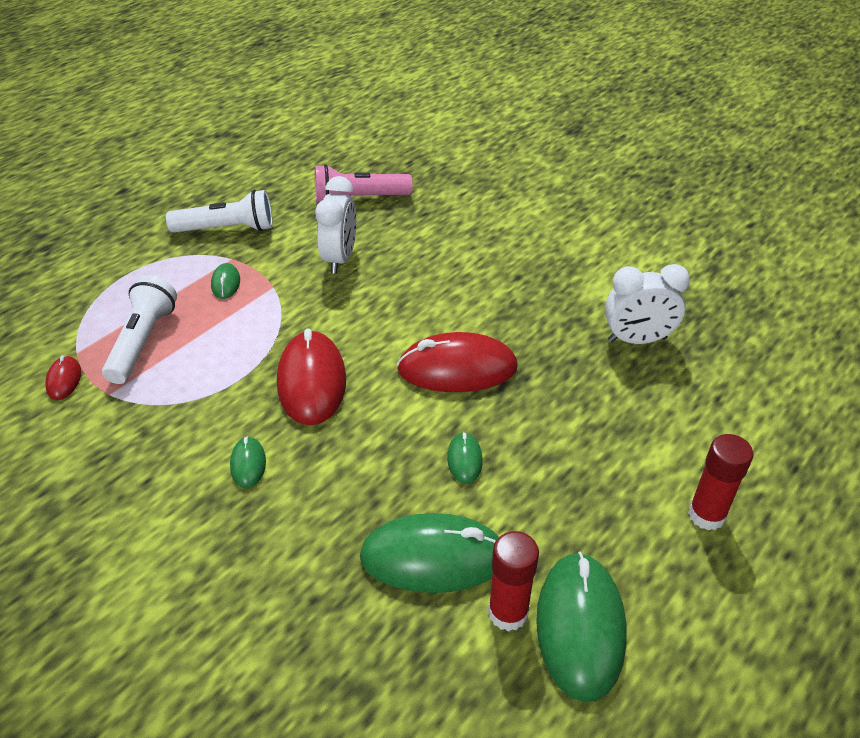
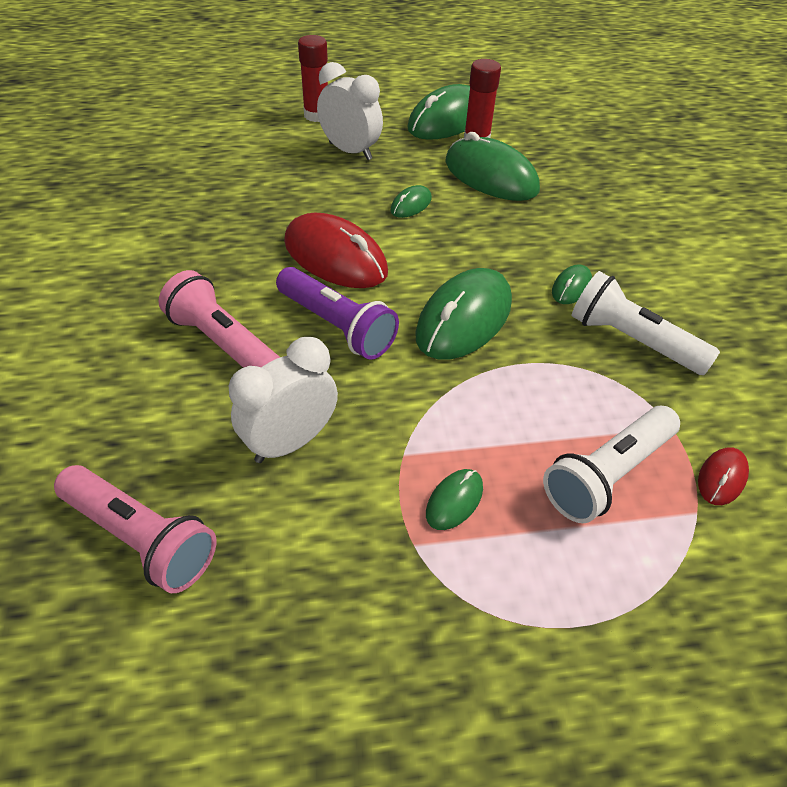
camera: 140 degrees left, 5 degrees up
(227, 229) = (373, 618): white flashlight -> white flashlight (632, 340)
(311, 381) = (464, 319): red mouse -> green mouse
(391, 324) = (337, 326): none -> purple flashlight
(442, 276) = (224, 343): none -> pink flashlight
(637, 340) = (180, 197): white clock -> white clock (350, 151)

